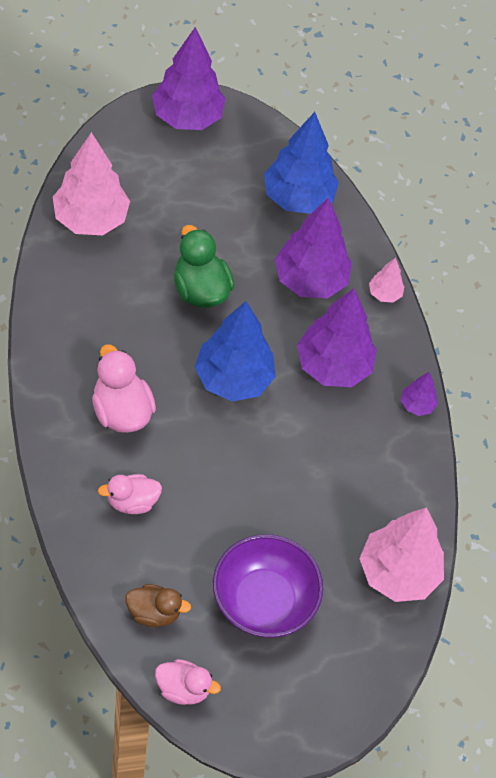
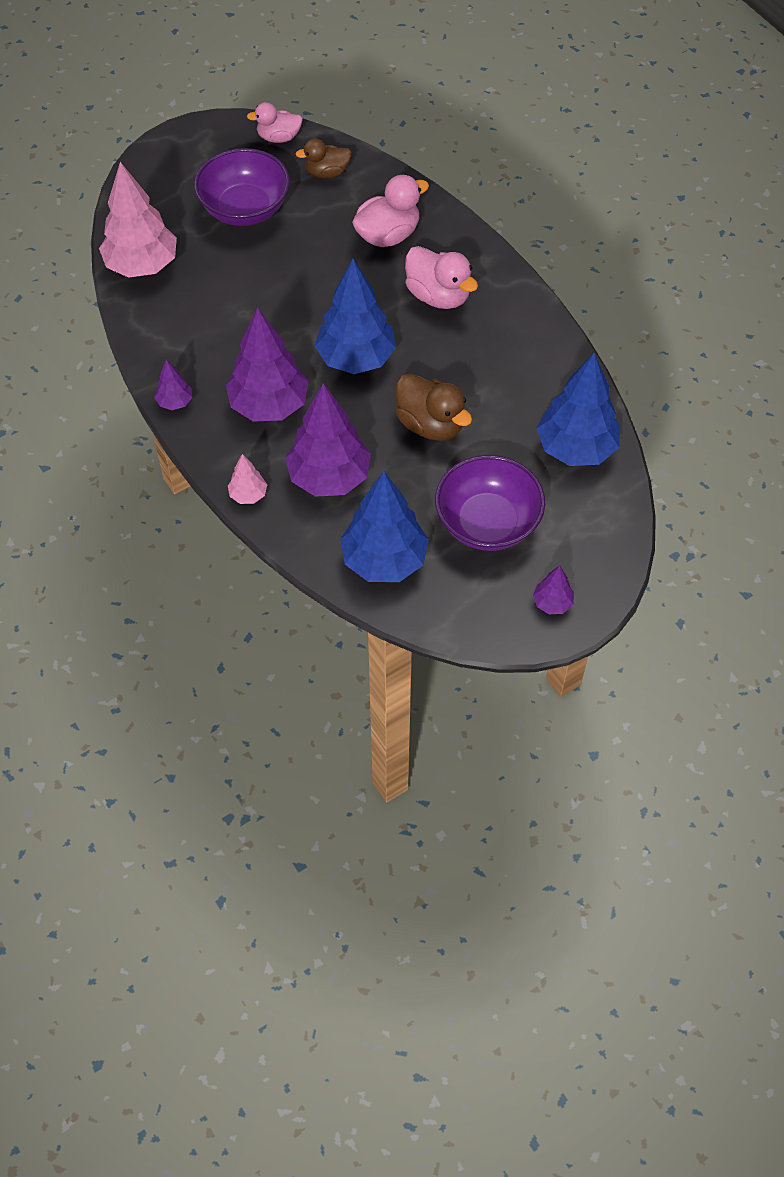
camera: 165 degrees right, 0 degrees up
(91, 219) = (576, 448): pink tree -> blue tree
(132, 502) = (388, 235): pink duck -> pink duck, size x1.51
(187, 117) = (552, 603): purple tree -> purple tree, size x0.47
(200, 192) = (487, 523): none -> purple bowl
(200, 290) = (430, 424): green duck -> brown duck

